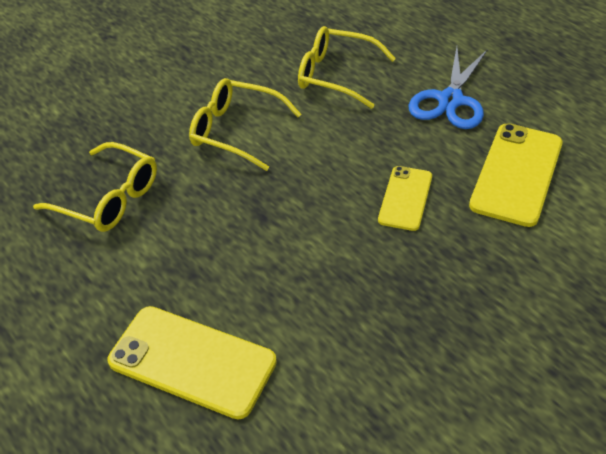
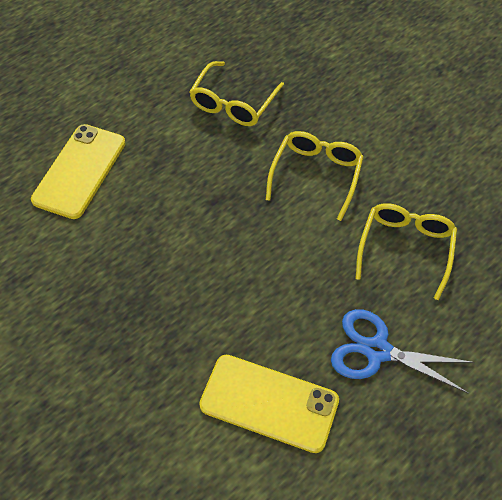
camera: 85 degrees right, 10 degrees up
(405, 198) = (235, 305): yellow phone -> none

